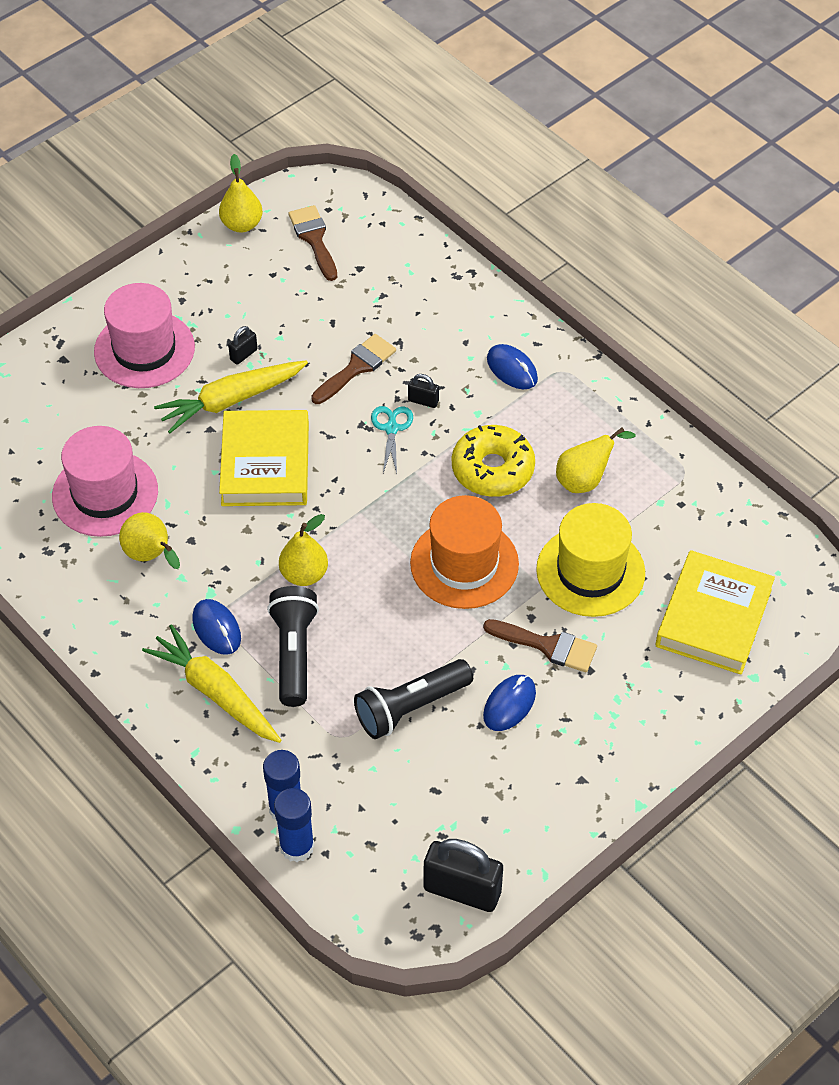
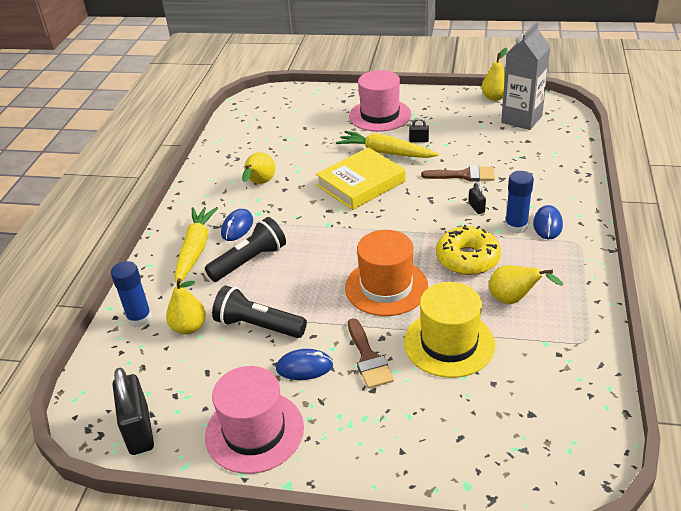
camera: 55 degrees right, 15 degrees down
(105, 493) = (281, 151): pink hat -> pink hat (254, 431)
(297, 846) = (116, 337): blue glue stick -> blue glue stick (516, 226)
(304, 574) = (306, 235): yellow pear -> yellow pear (189, 327)
(314, 239) = (521, 119): brown brush -> grey carton
(391, 428) = (442, 208): turquoise scissors -> none
(713, 617) = (489, 429): yellow book -> none

